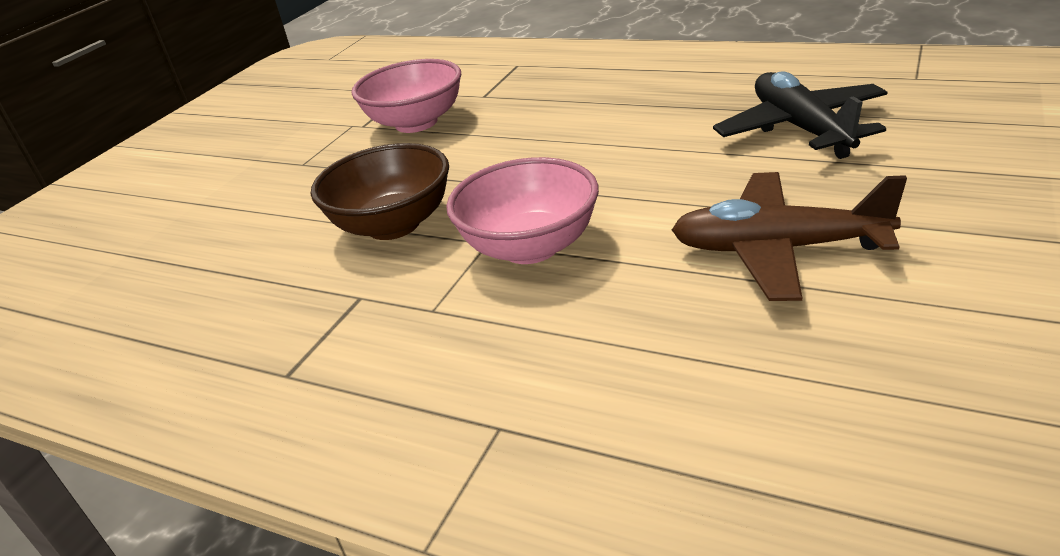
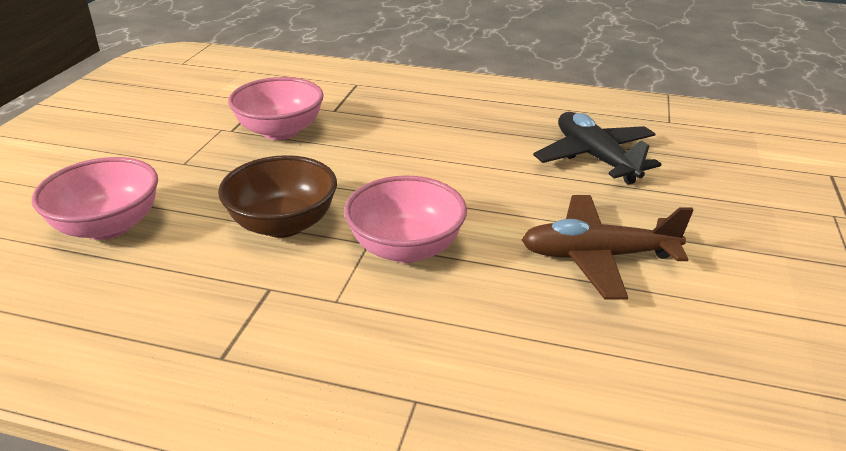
camera: 15 degrees left, 0 degrees up
(206, 234) = (108, 226): none -> pink bowl

